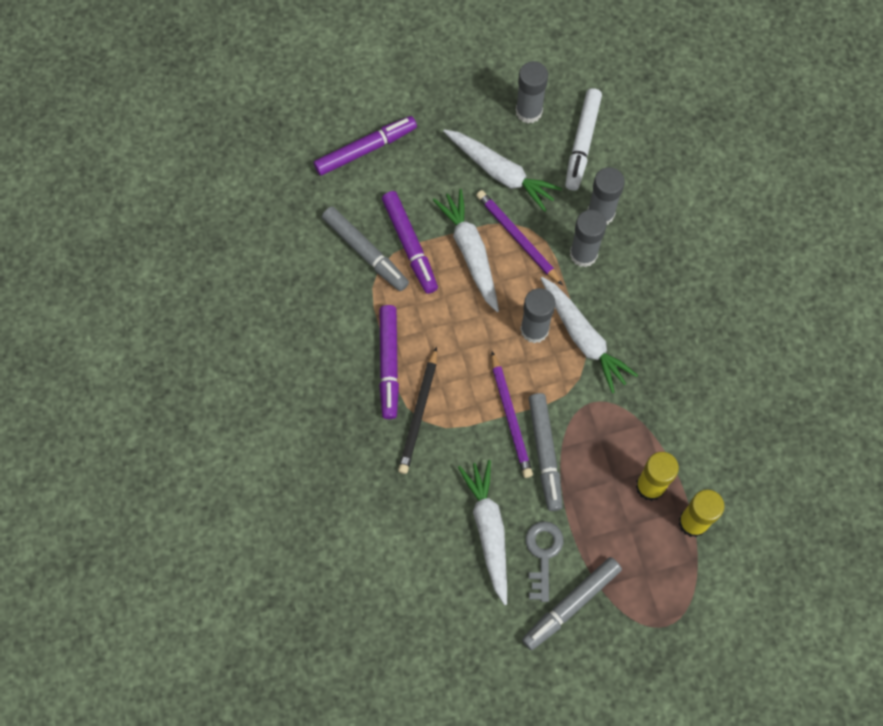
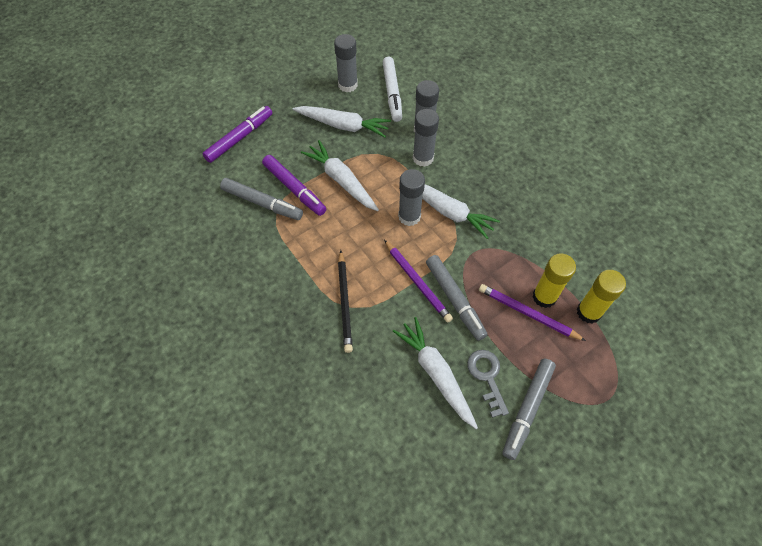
camera: 20 degrees left, 10 degrees down
(389, 364) = (308, 274): purple marker -> none
(518, 238) = (372, 161): purple pencil -> purple pencil (528, 313)

